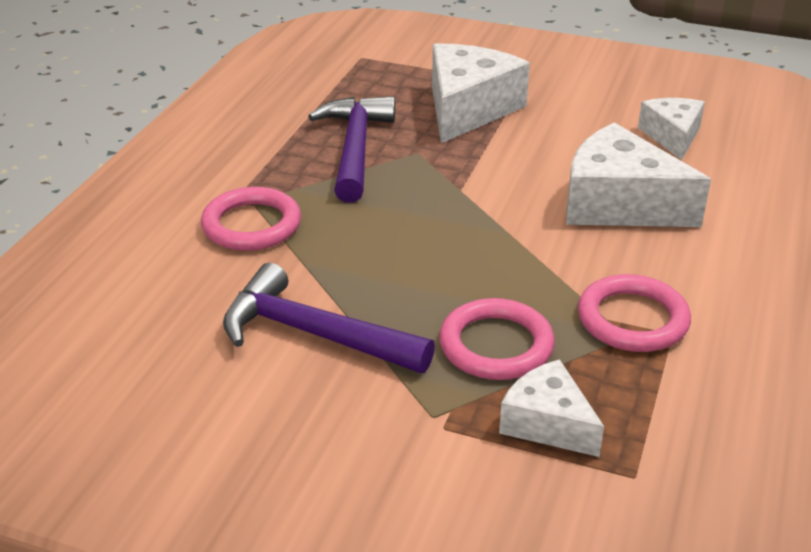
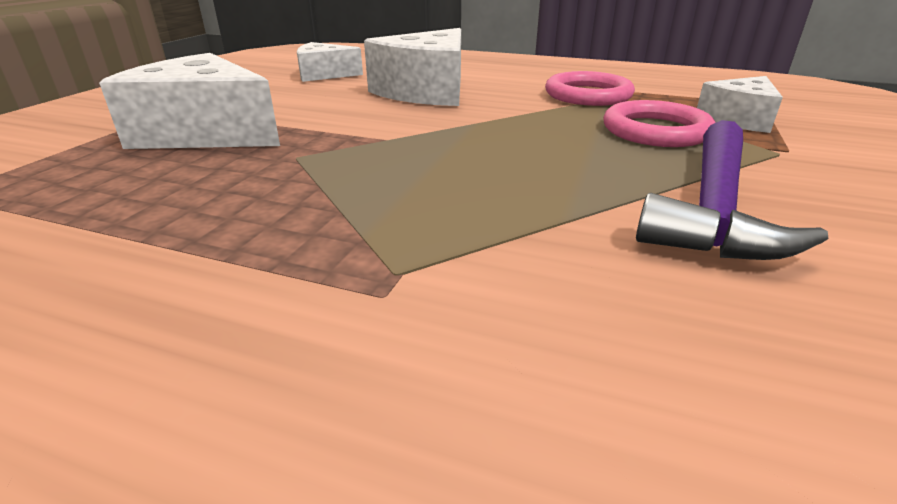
camera: 90 degrees left, 5 degrees down
(251, 225) = (470, 269): pink ring -> none
(355, 148) = (259, 193): purple hammer -> none

